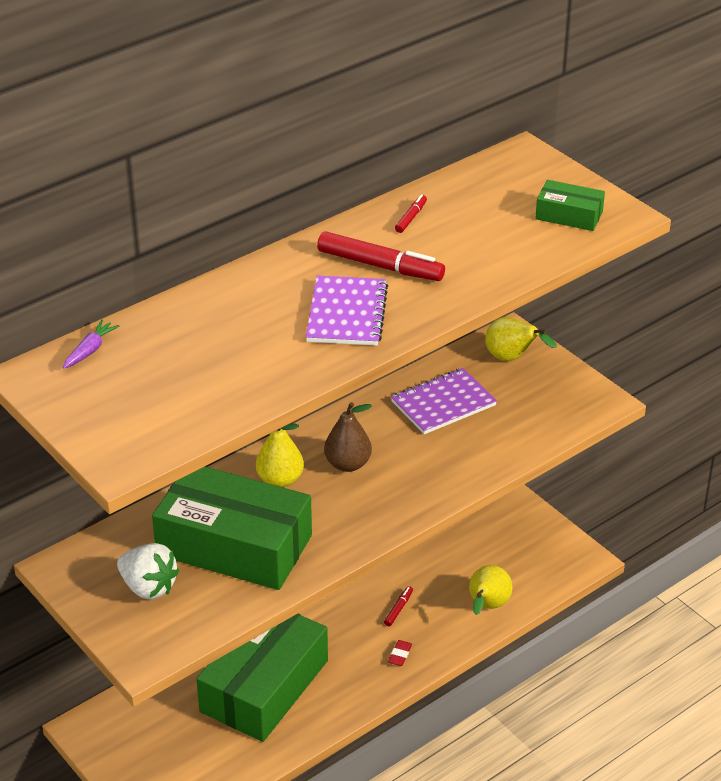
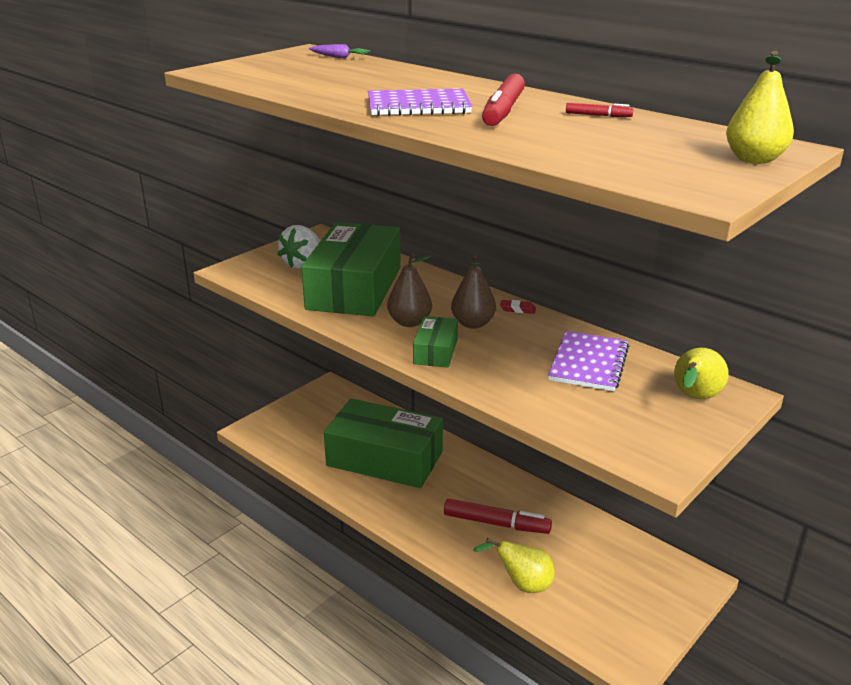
camera: 80 degrees right, 10 degrees down
(280, 480) = (439, 297): yellow pear -> yellow pear (754, 160)
(332, 509) = (409, 322): none -> brown pear
(398, 609) = (496, 523): red marker -> red marker, size x2.10
(400, 655) = (439, 530): red eraser -> red eraser (517, 309)
(443, 403) = (588, 363): purple notebook -> purple notebook turned 60 degrees clockwise
(569, 215) = (674, 170): green box -> green box (435, 351)

